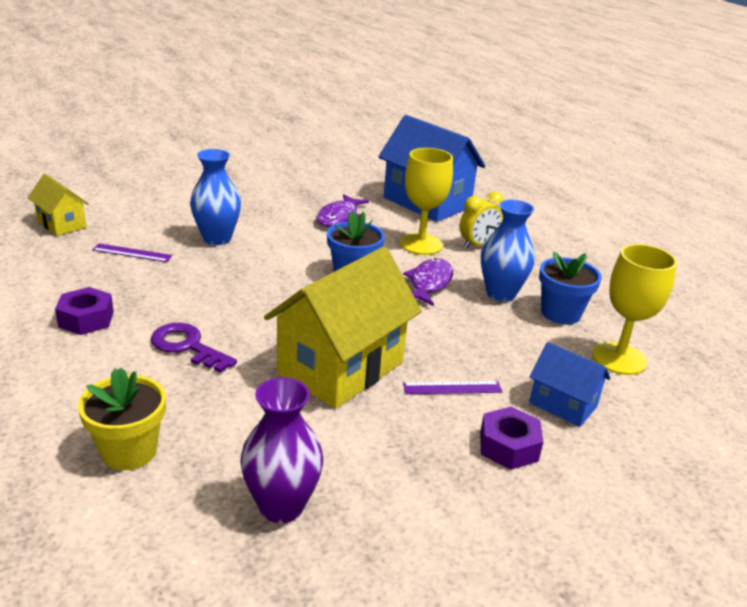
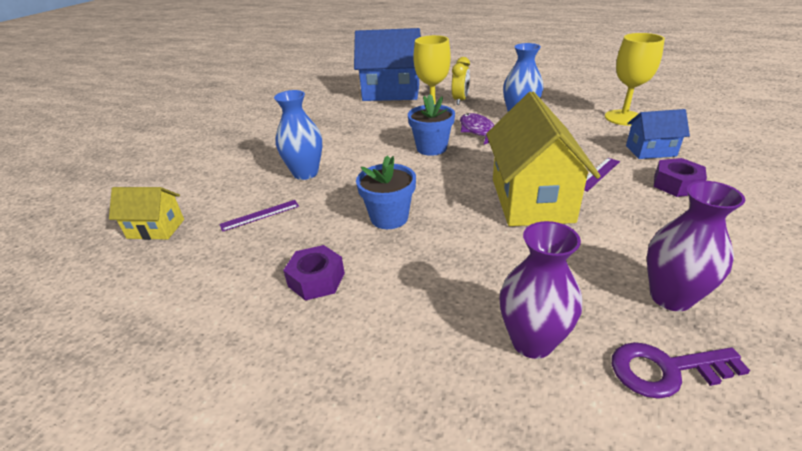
camera: 35 degrees left, 5 degrees up
(129, 451) = (532, 341): yellow flower pot -> purple vase
(187, 346) = (424, 248): purple key -> purple key (665, 370)
(339, 217) = (358, 122): purple fish -> none
(560, 313) = (561, 112): blue flower pot -> blue flower pot (389, 218)

